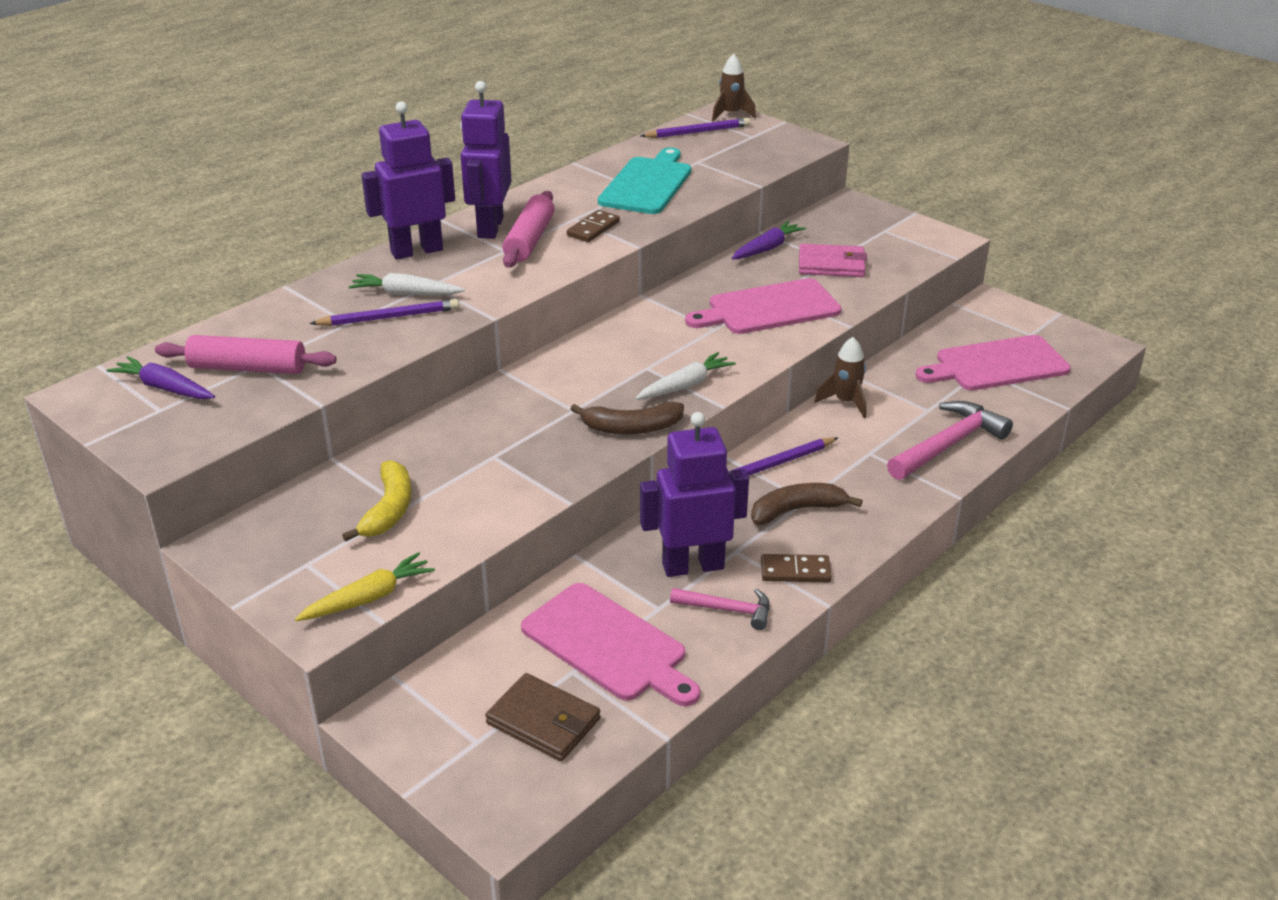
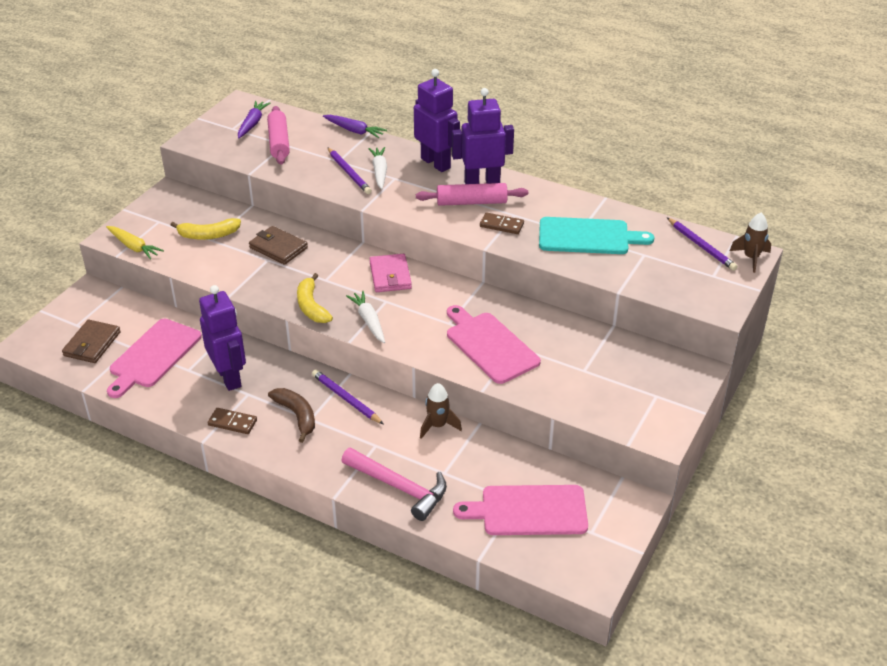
camera: 75 degrees right, 5 degrees up
(469, 443) = (278, 248): none -> brown wallet
(632, 428) = (311, 306): brown banana -> yellow banana
(685, 385) = (369, 321): white carrot -> white carrot turned 150 degrees counterclockwise
(727, 610) = (190, 398): pink hammer -> none
(767, 248) = (586, 332): purple carrot -> purple carrot (354, 131)
(795, 571) = (232, 423): brown domino -> brown domino turned 60 degrees counterclockwise
(831, 265) = (576, 370): pink wallet -> pink wallet (390, 276)
(996, 365) = (528, 510): pink cutting board -> pink cutting board turned 60 degrees counterclockwise

